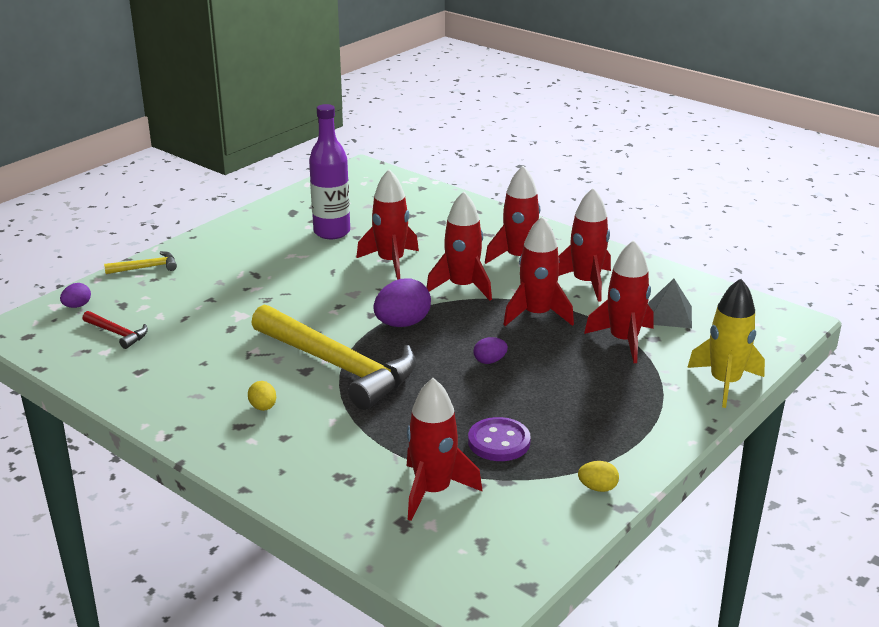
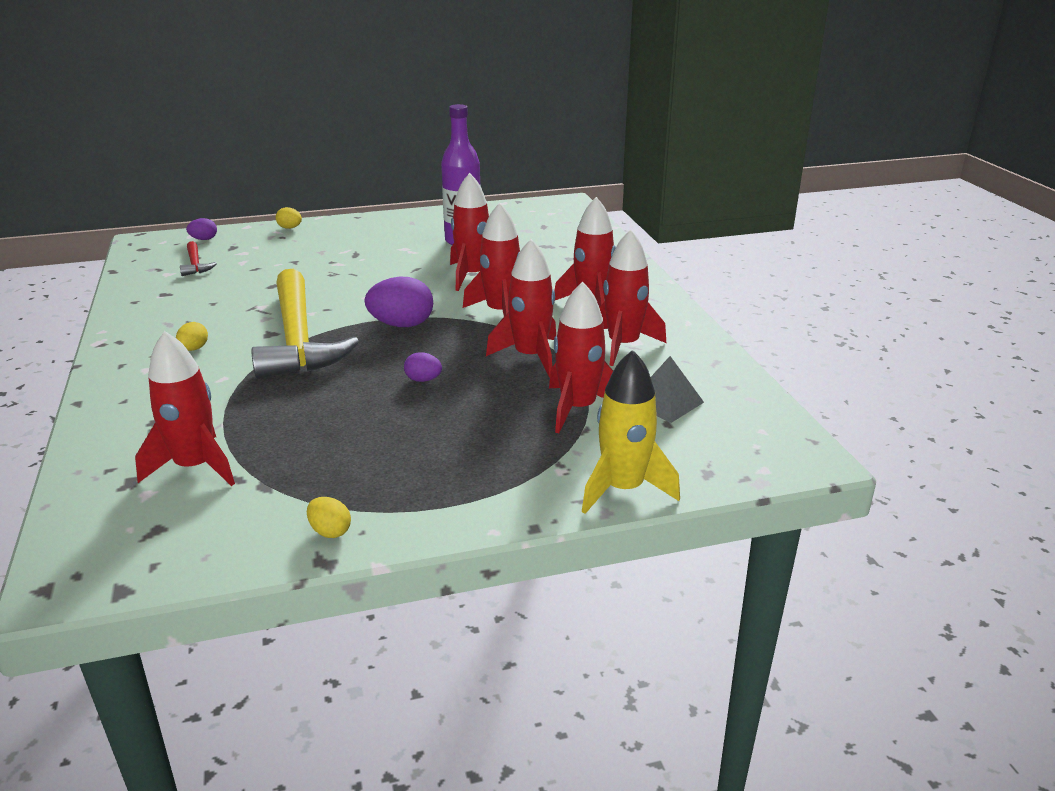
camera: 35 degrees right, 0 degrees up
(146, 267) = (290, 228): yellow hammer -> yellow egg
(499, 442) = (316, 450): purple button -> none

